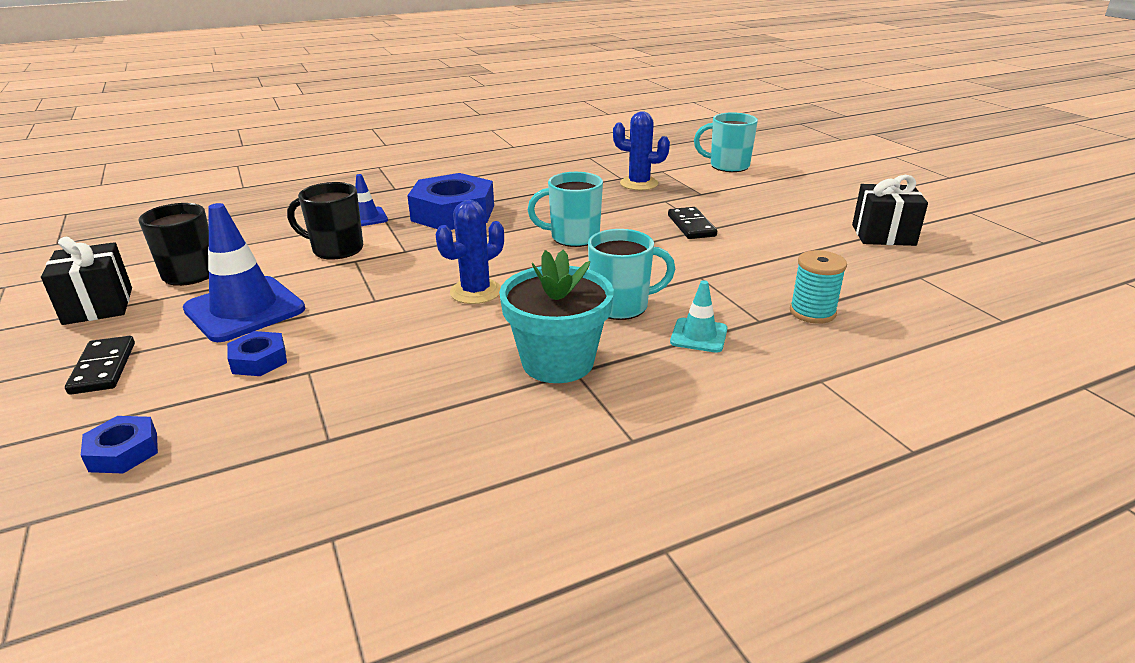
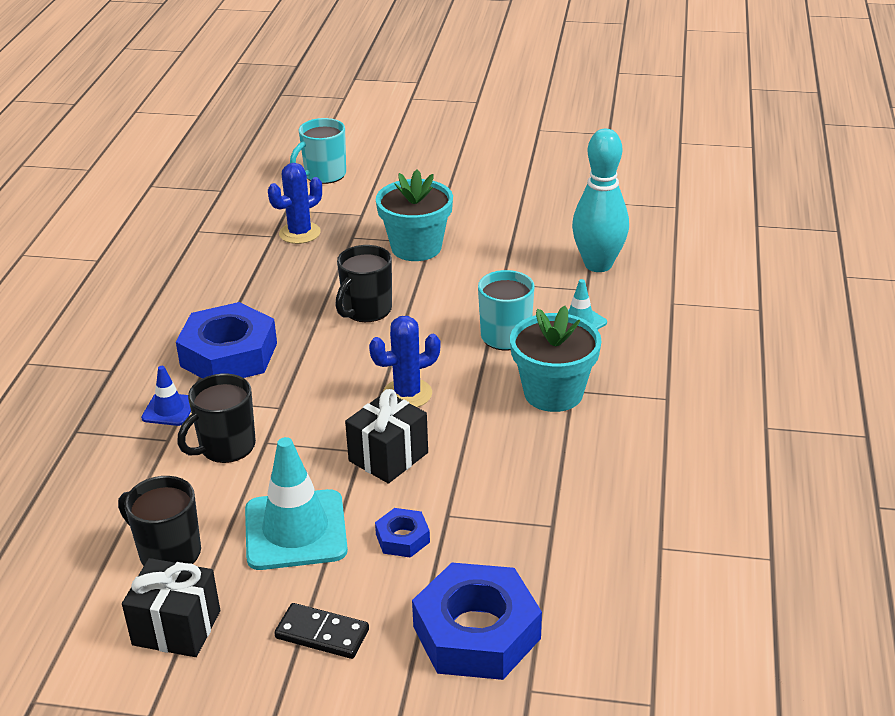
camera: 55 degrees left, 5 degrees up
(123, 451) = (476, 632): blue nut -> blue nut, size x2.12
(244, 309) = (295, 530): blue traffic cone -> turquoise traffic cone
(475, 292) = (407, 394): blue cactus -> blue cactus turned 75 degrees clockwise
(573, 237) = (366, 310): turquoise mug -> black mug
(691, 226) = (416, 247): black domino -> turquoise flower pot
(812, 312) = (598, 265): turquoise spool -> turquoise bowling pin
(883, 235) = (530, 180): black gift -> black gift (388, 457)

